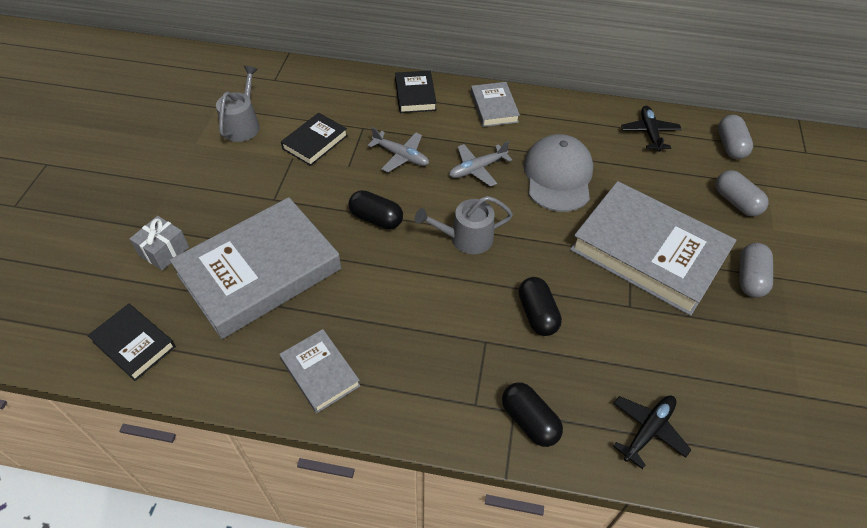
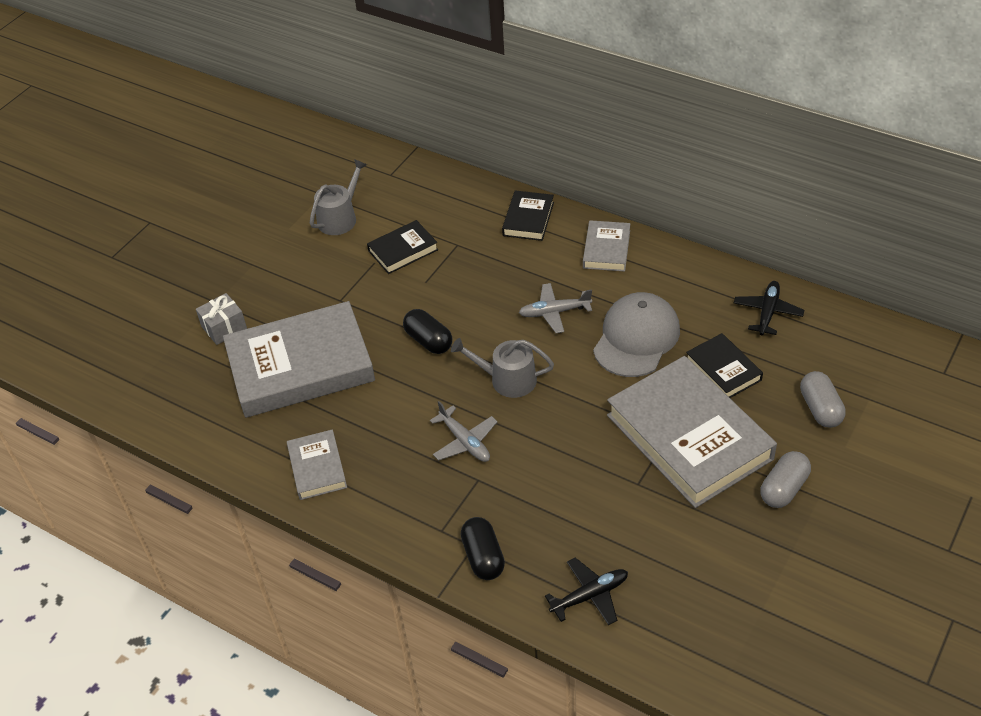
camera: 25 degrees right, 5 degrees down
(134, 344) = (172, 403): black book -> black book (723, 370)
(401, 156) = (482, 282): grey plane -> grey plane (465, 442)
(537, 314) = (540, 468): black capsule -> none
(730, 146) = (854, 347): grey capsule -> none

